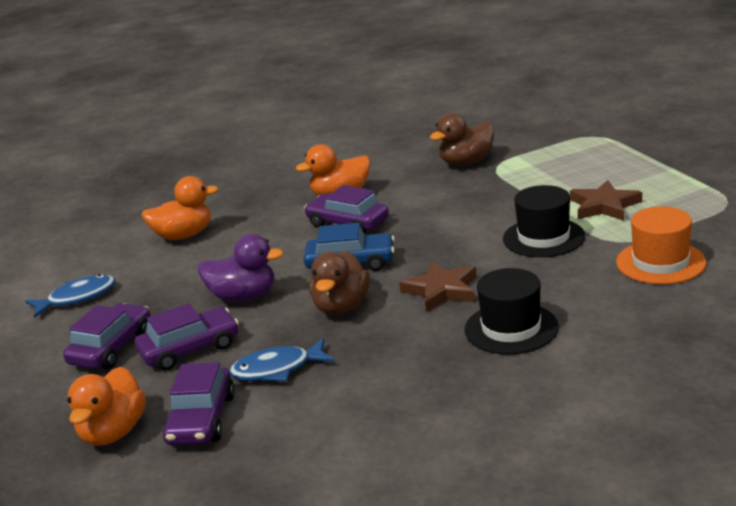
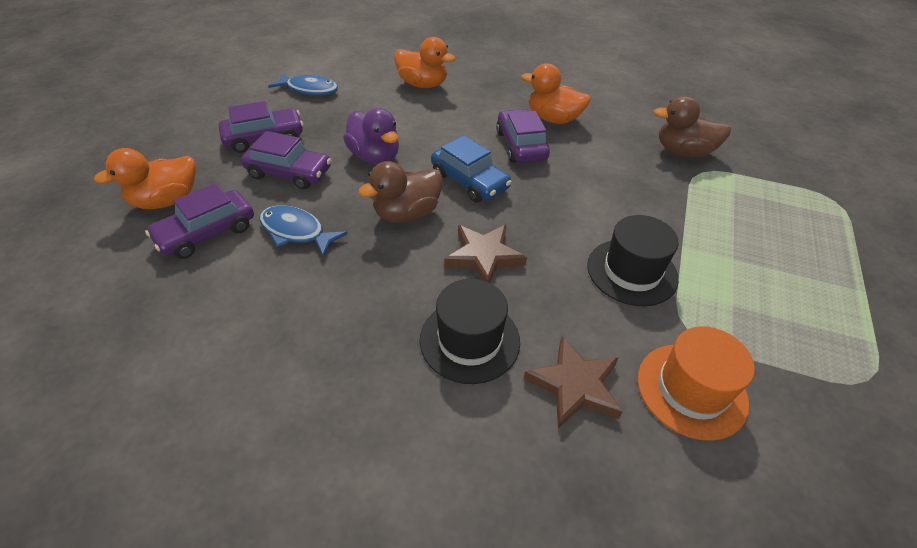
camera: 40 degrees right, 20 degrees up
(604, 206) = (733, 281): brown star -> brown star (574, 385)

